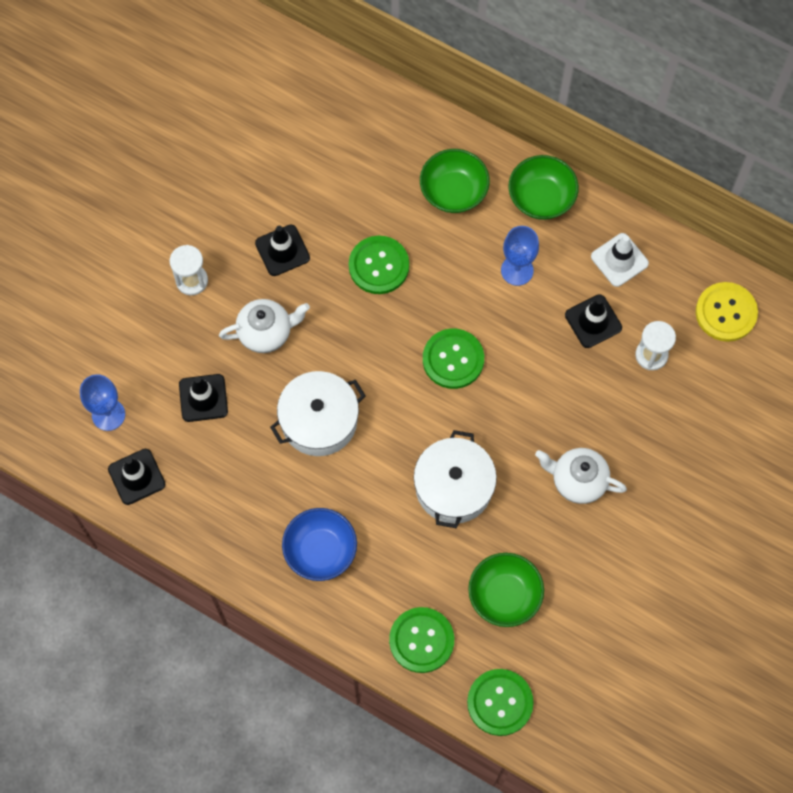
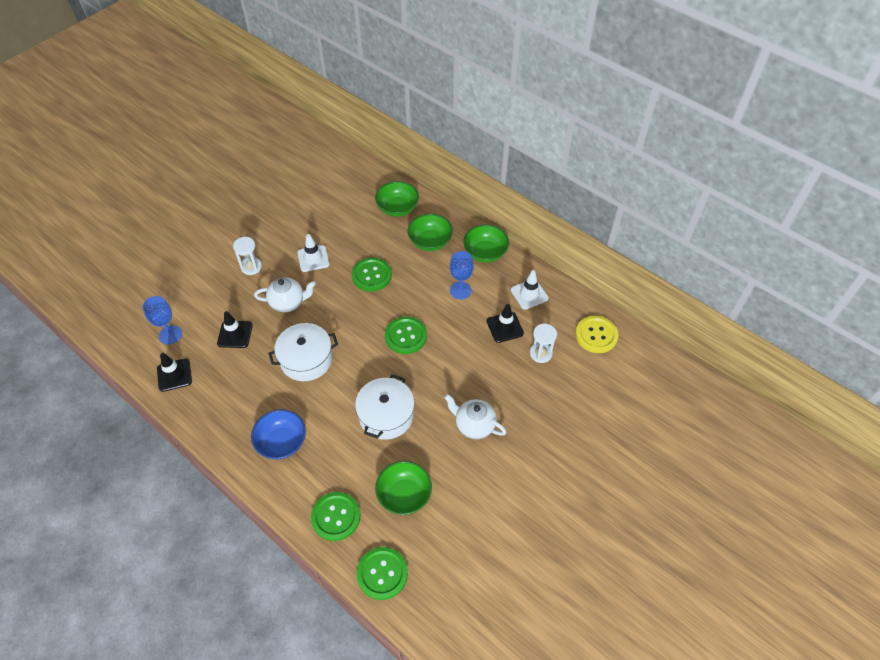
camera: 10 degrees right, 15 degrees down
(282, 250) = (313, 258): black traffic cone -> white traffic cone
(389, 137) = (397, 208): none -> green bowl

